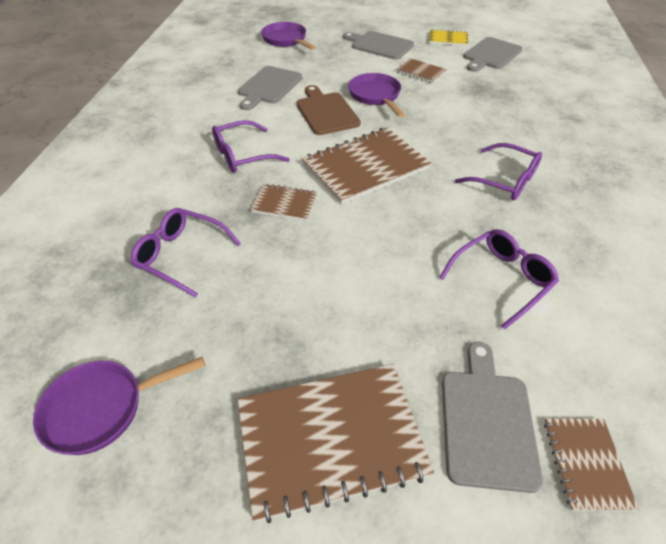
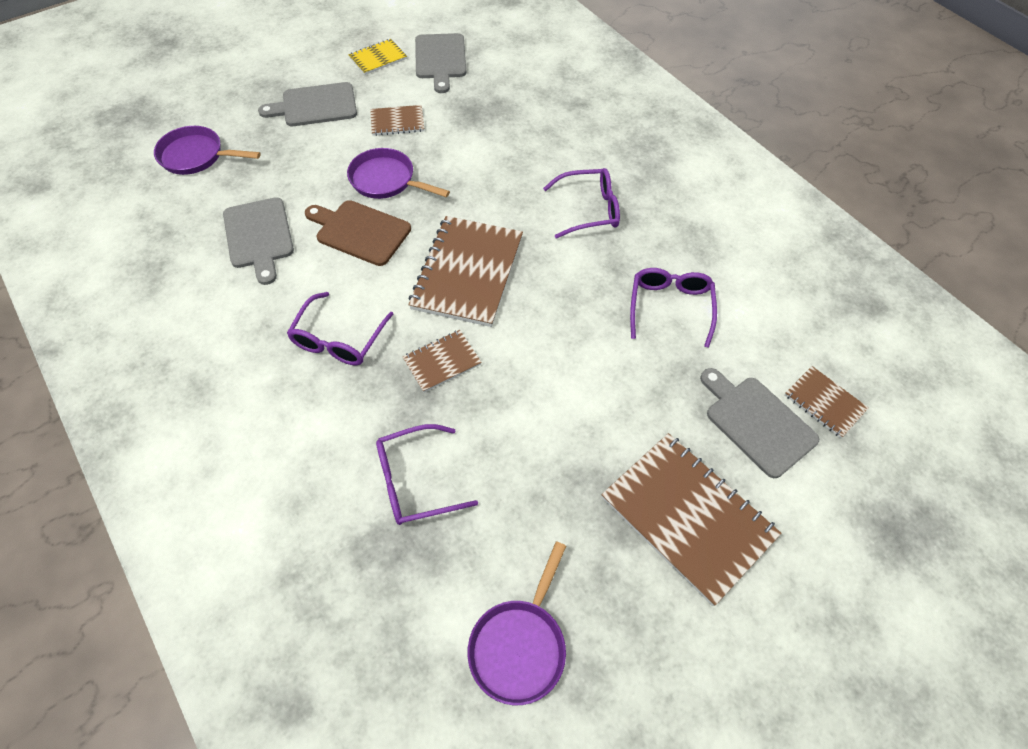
camera: 45 degrees left, 10 degrees up
(330, 439) = (687, 517): brown notebook -> brown notebook turned 75 degrees counterclockwise

